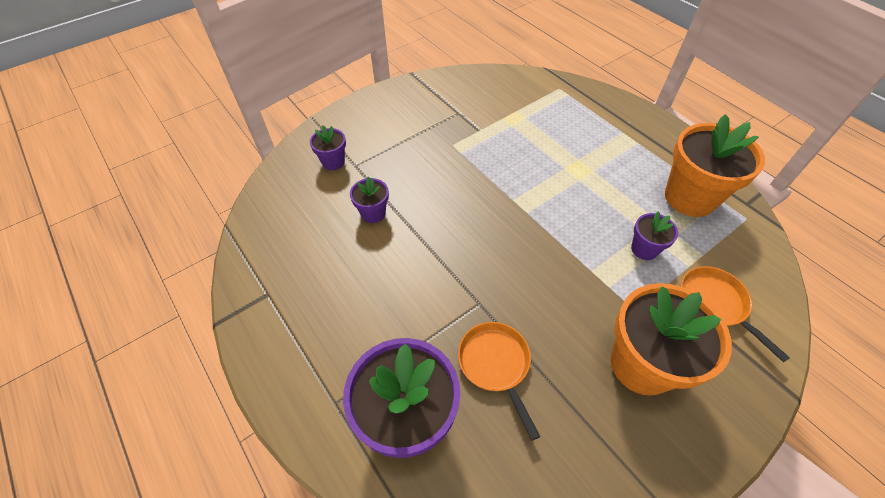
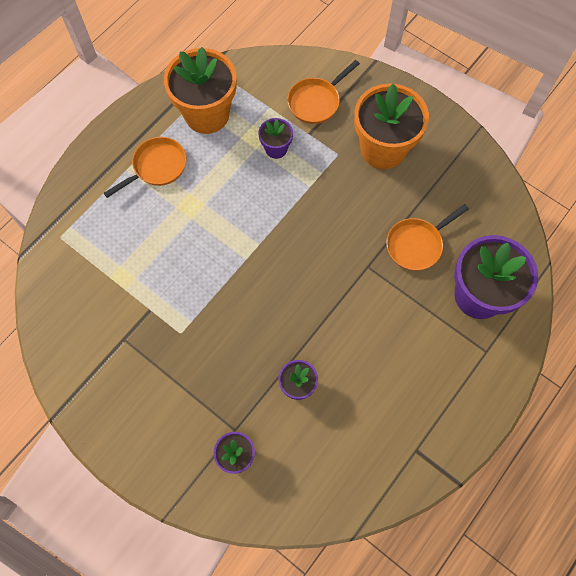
camera: 105 degrees left, 15 degrees up
(624, 152) = (157, 167): none -> orange pan

